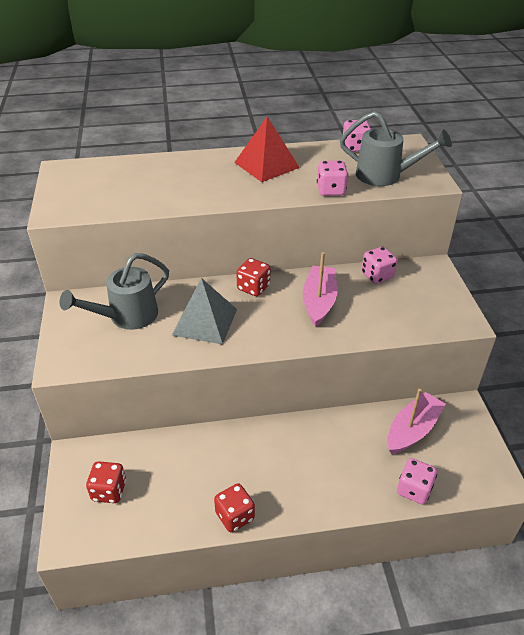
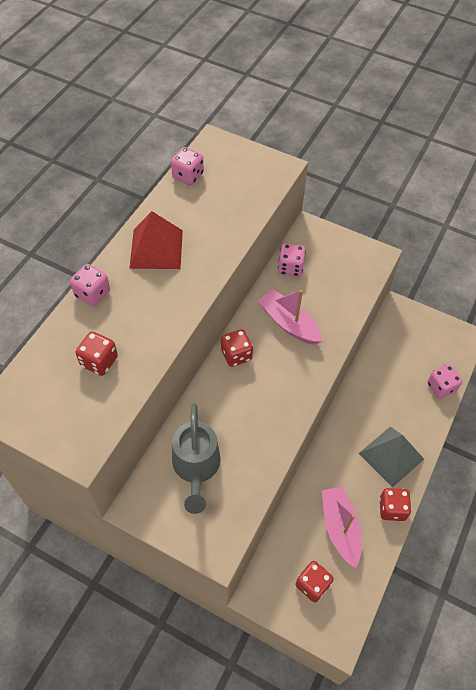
camera: 55 degrees left, 15 degrees up
(137, 186) = (99, 361): none -> red dice
(205, 322) = (249, 413): grey pyramid -> grey pyramid (391, 456)
(331, 190) = (235, 233): pink dice -> pink dice (92, 294)
(385, 176) = (247, 187): grey watering can -> none
(412, 430) = (395, 352): pink boat -> pink boat (340, 528)

